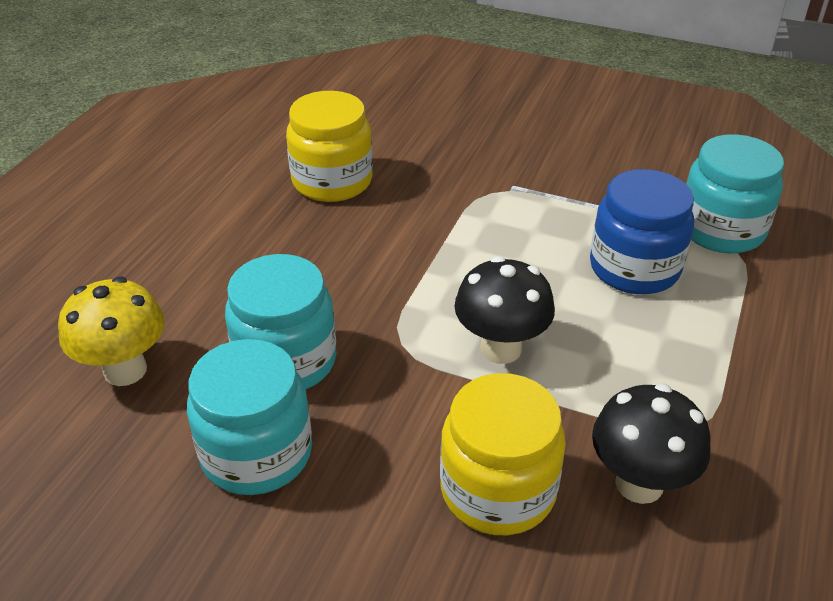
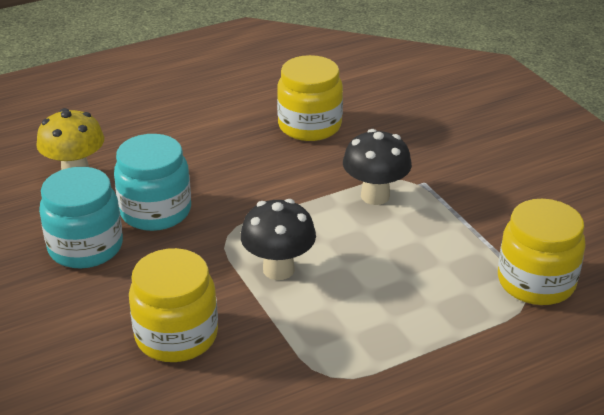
camera: 40 degrees right, 5 degrees down
(634, 268) = (432, 272): blue jar -> none
(639, 483) = (256, 381): black mushroom -> black mushroom (375, 196)
(721, 229) = (536, 282): turquoise jar -> yellow jar

